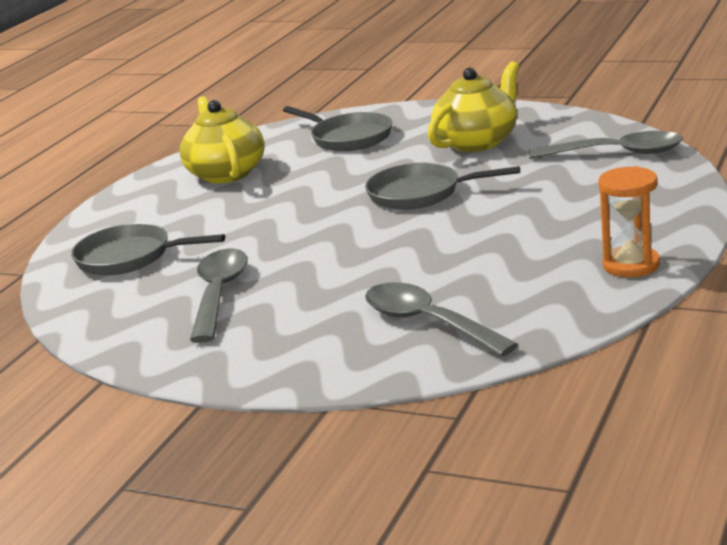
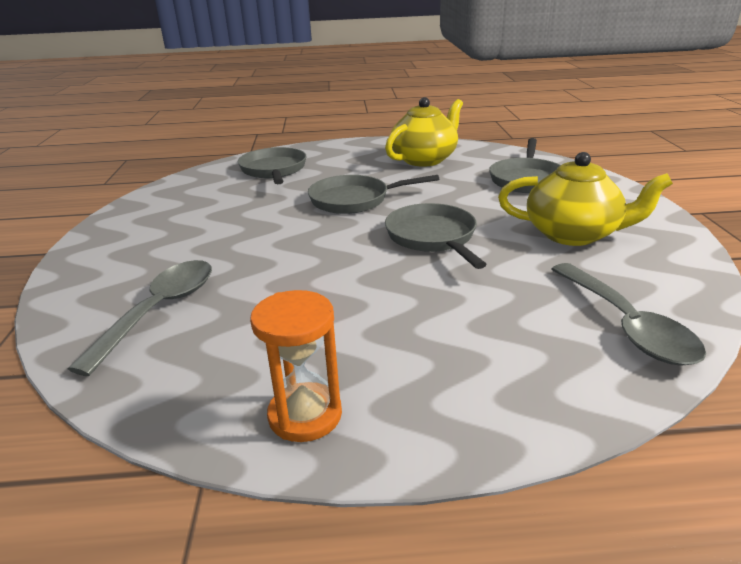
camera: 60 degrees right, 5 degrees up
(219, 294) = (218, 211): grey spoon -> none
(289, 219) = (354, 200): none -> grey pan

